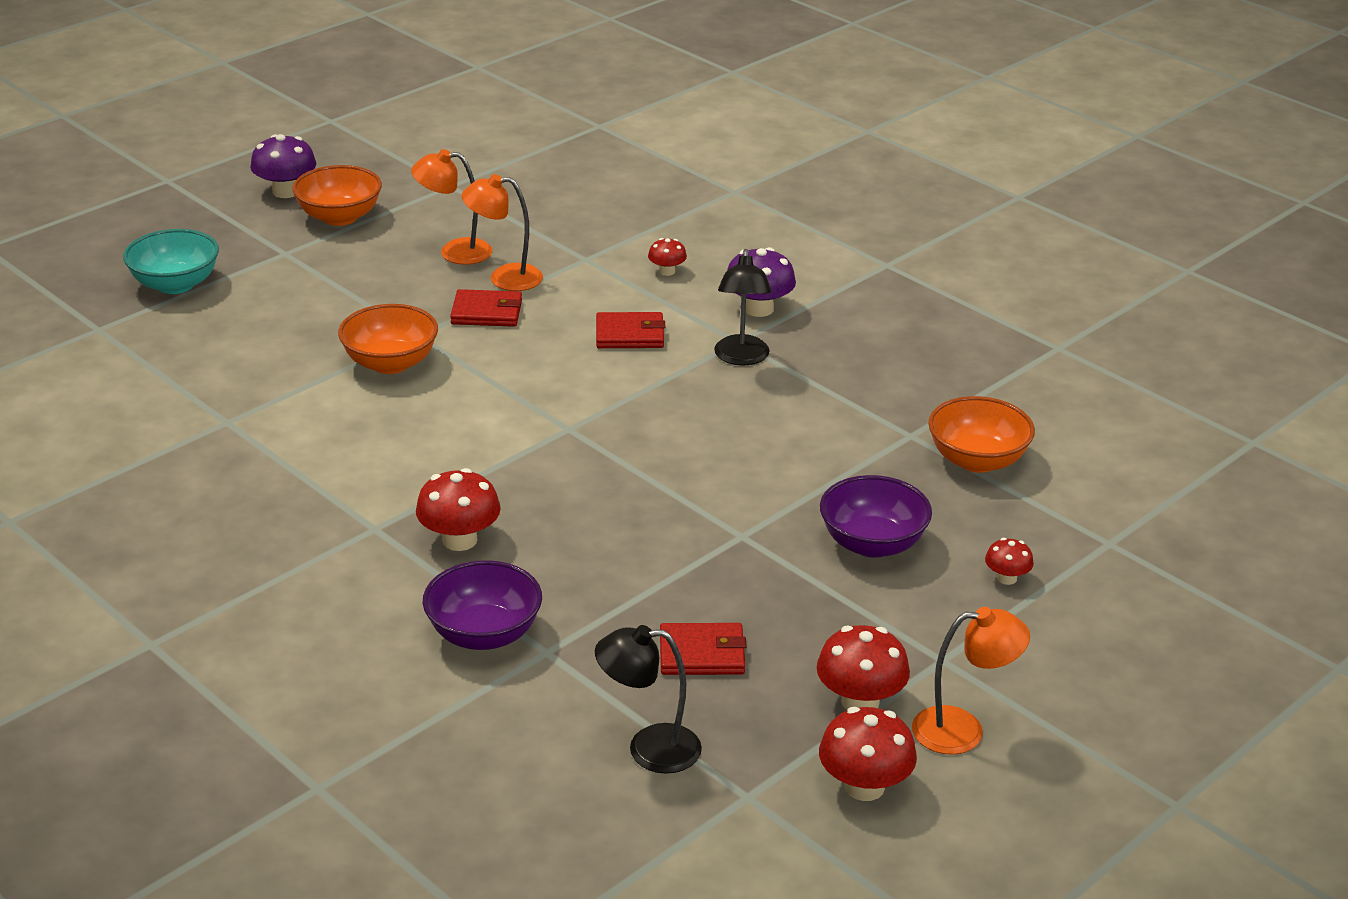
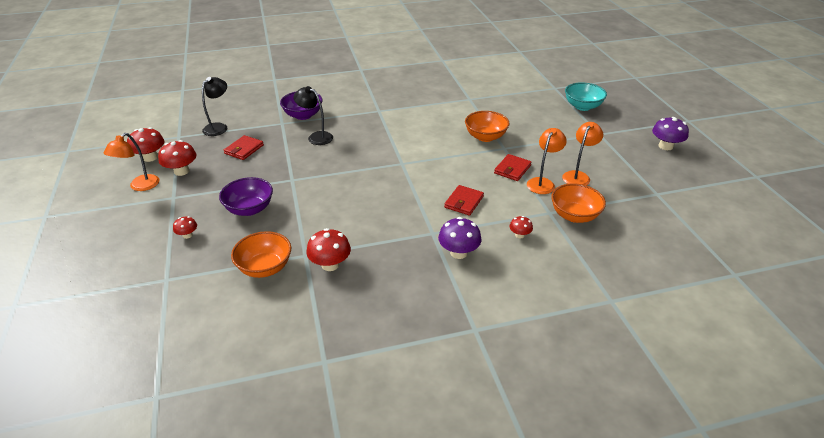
camera: 120 degrees right, 5 degrees up
(339, 217) = (631, 154): orange bowl -> orange bowl (574, 216)
(459, 540) = (355, 123): red mushroom -> red mushroom (330, 264)
(741, 358) = (416, 228): black lamp -> black lamp (316, 137)

